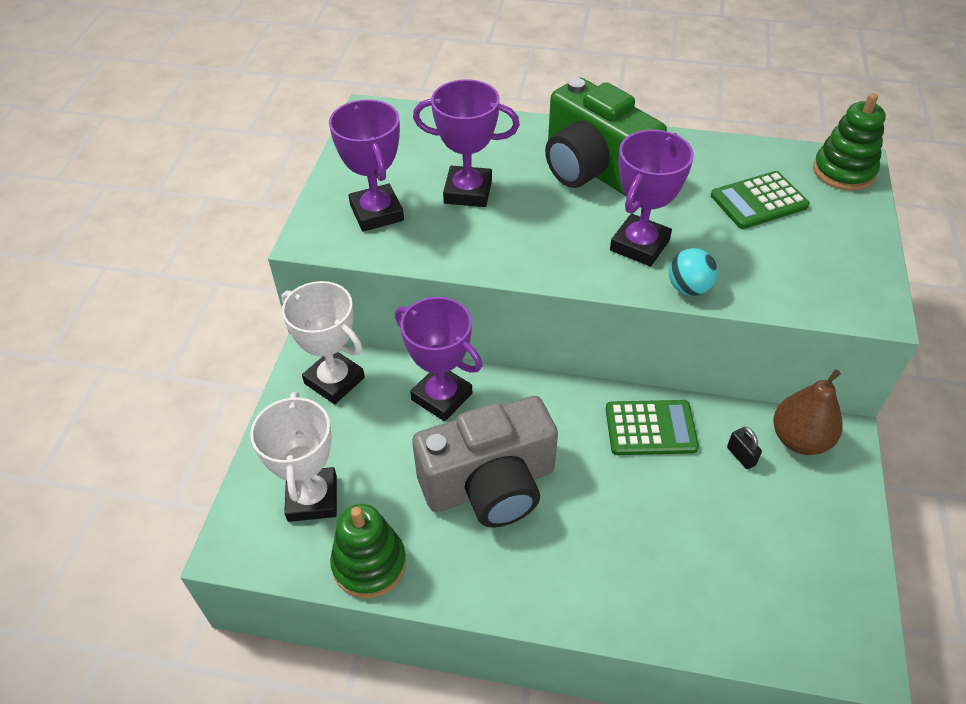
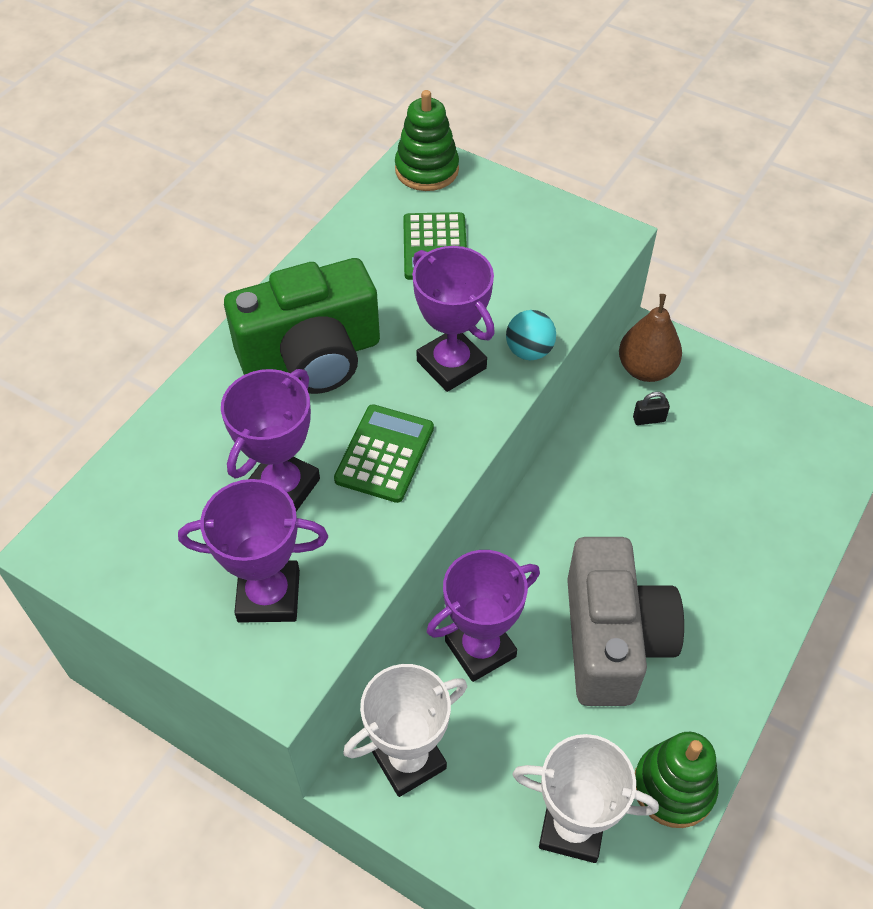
camera: 70 degrees left, 5 degrees up
(650, 428) = (593, 474): green calculator -> green calculator (384, 454)

